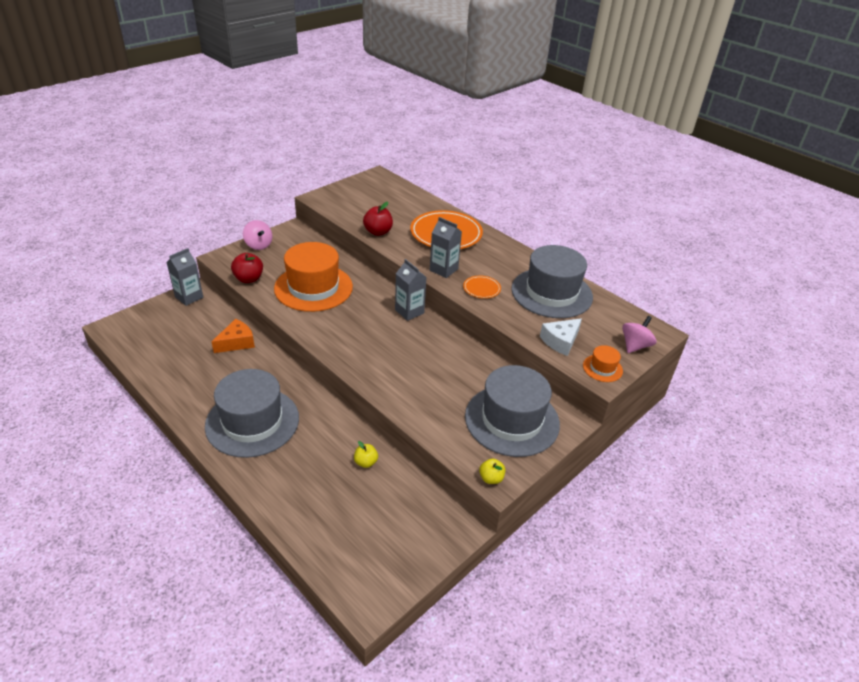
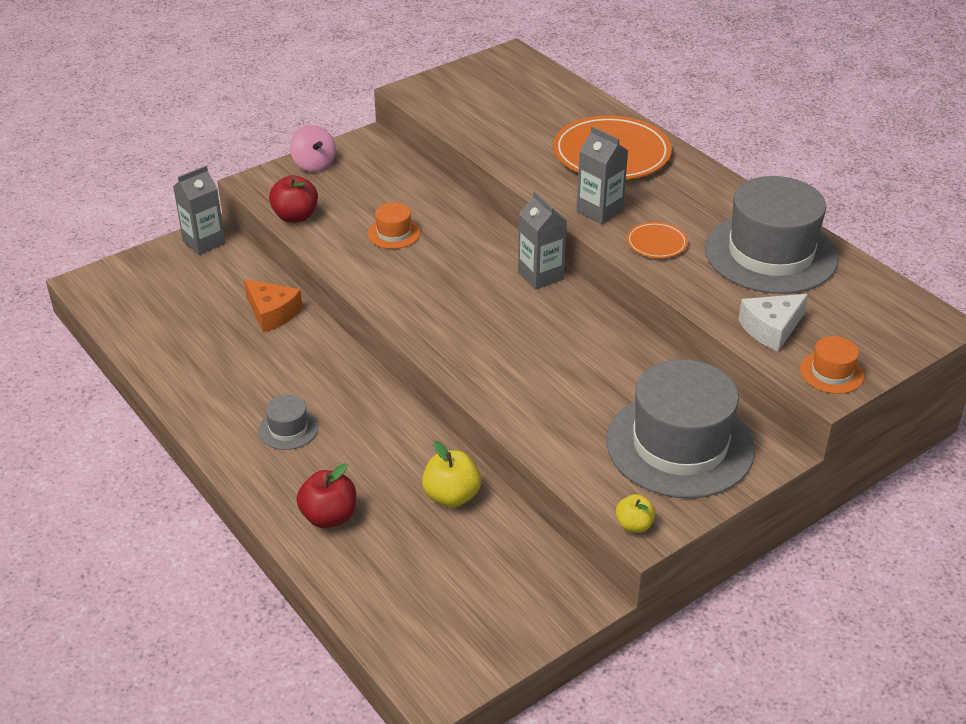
camera: 10 degrees right, 0 degrees up
(237, 342) = (272, 313): orange cheese -> orange cheese turned 75 degrees clockwise
(252, 422) = (288, 429): grey hat -> grey hat, size x0.43
(313, 287) = (394, 233): orange hat -> orange hat, size x0.43
(366, 462) = (451, 496): yellow apple -> yellow apple, size x1.59
(378, 232) = (501, 148): red apple -> red apple (329, 517)
(635, 346) = (893, 341): pink spinning top -> none

